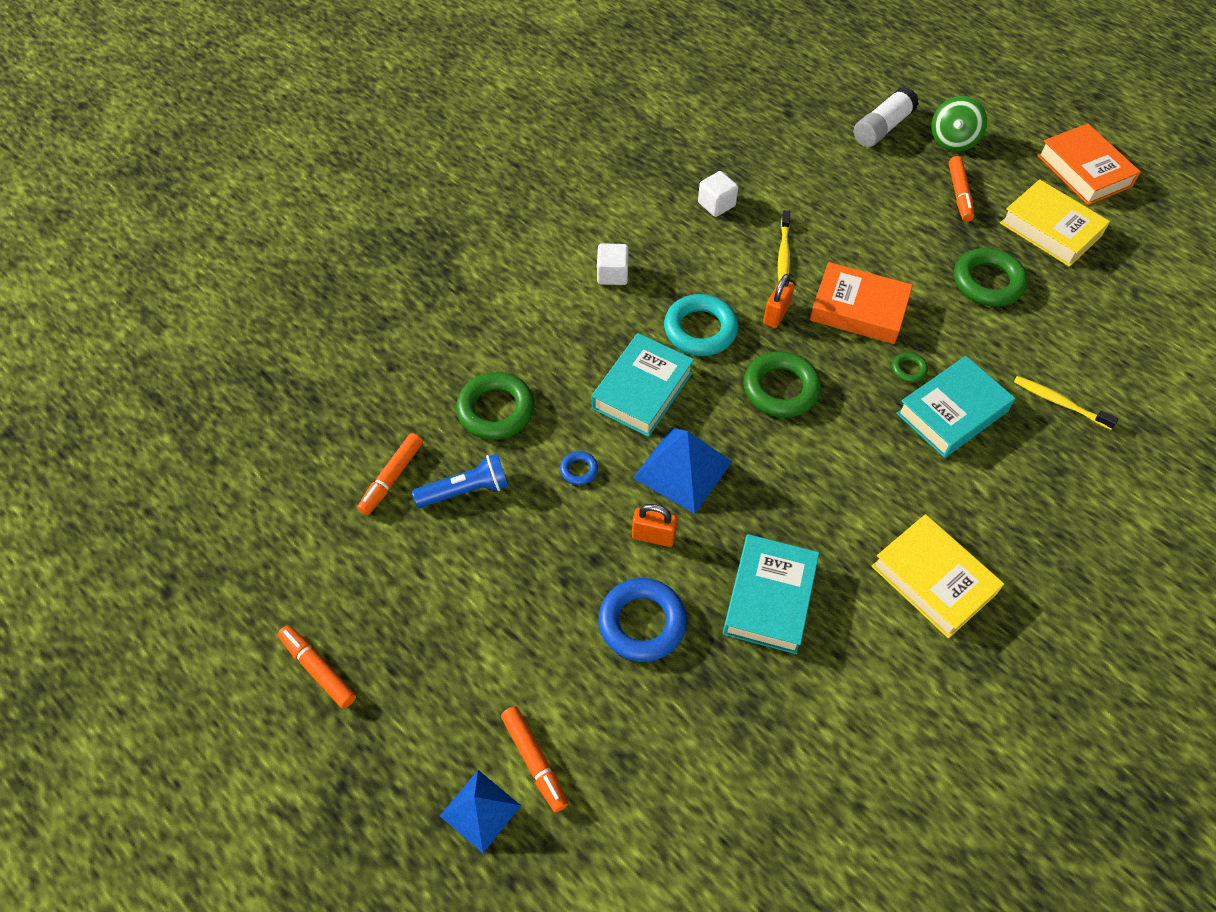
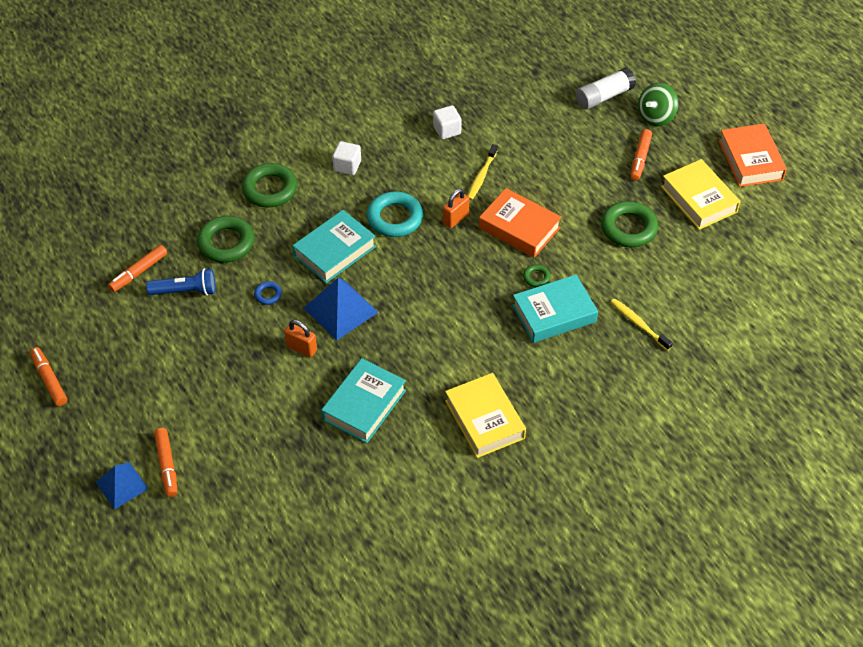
camera: 15 degrees right, 5 degrees down
(642, 623) = (271, 400): blue ring -> none
(780, 389) = (435, 271): green ring -> green ring (270, 189)

